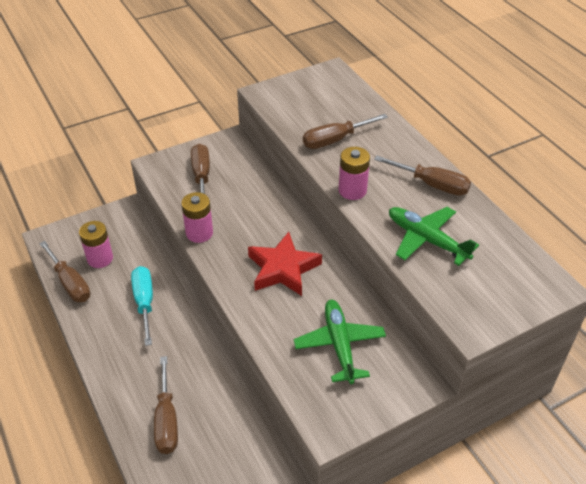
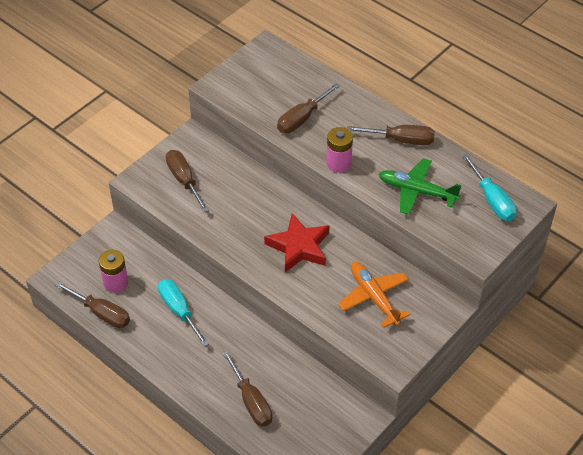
camera: 20 degrees left, 5 degrees up
(199, 233) = (211, 235): pink battery -> none
(339, 345) = (374, 297): green plane -> orange plane
(512, 272) = (492, 200): none -> turquoise screwdriver

